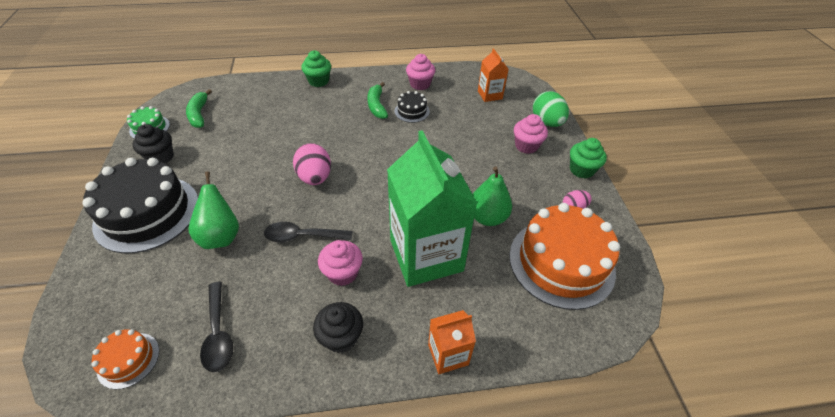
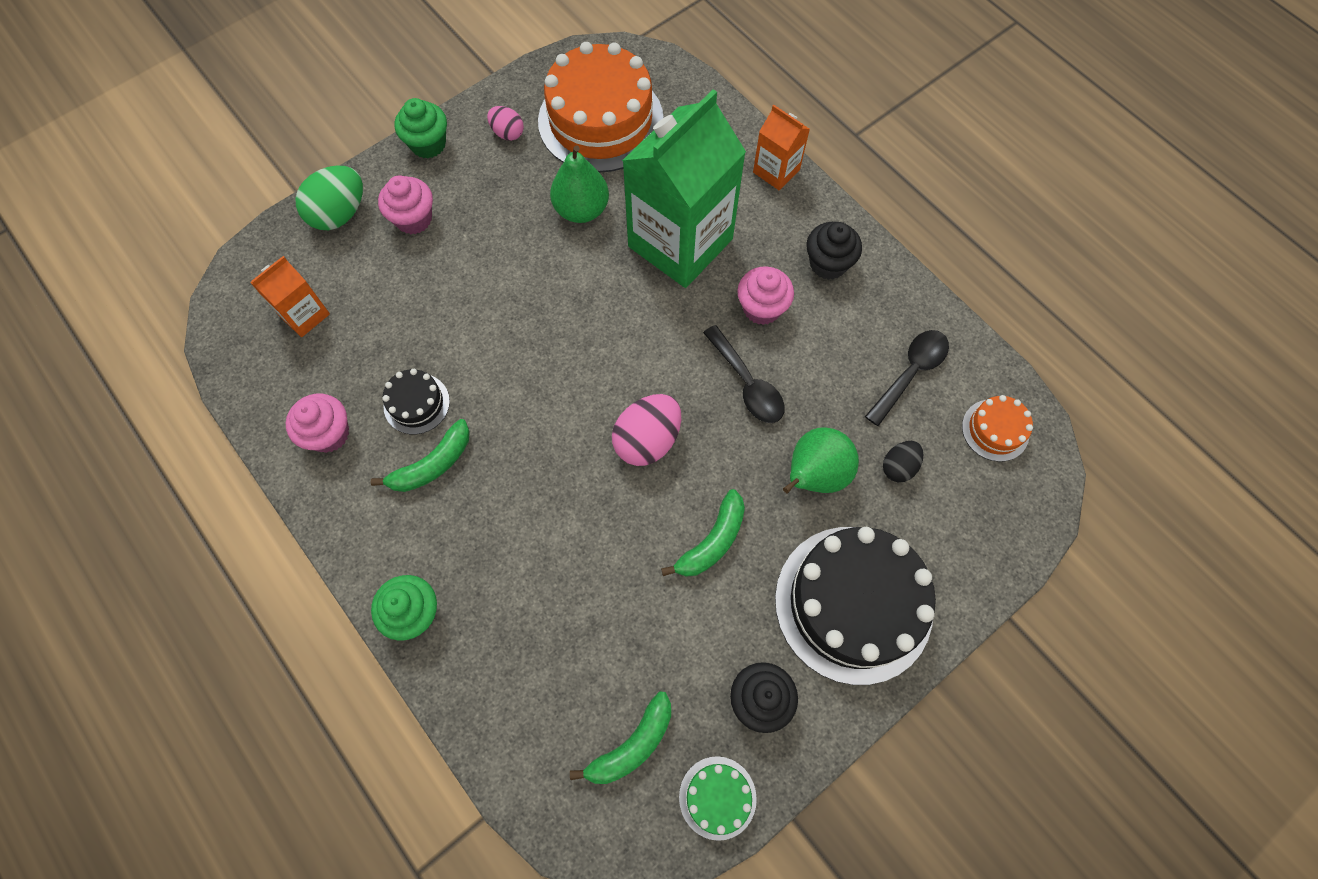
camera: 120 degrees left, 20 degrees up
(177, 281) = (898, 467): none -> black egg
(240, 176) = (712, 541): none -> green banana

